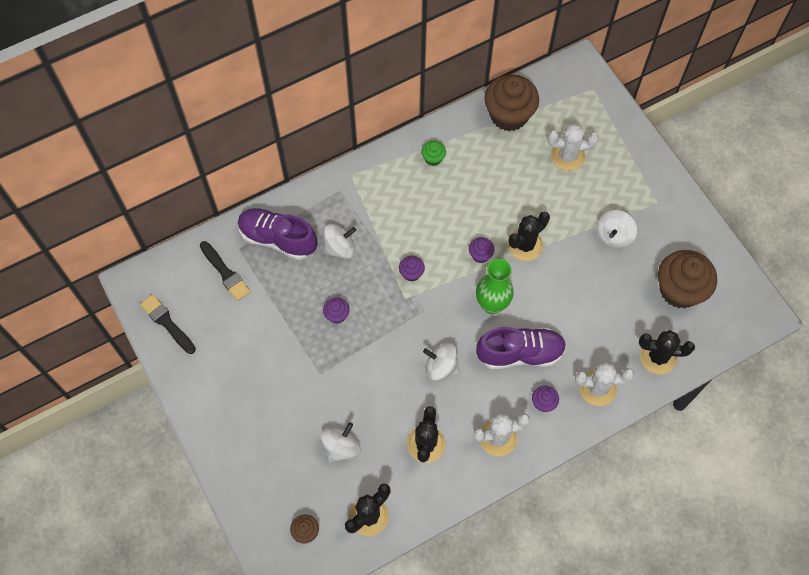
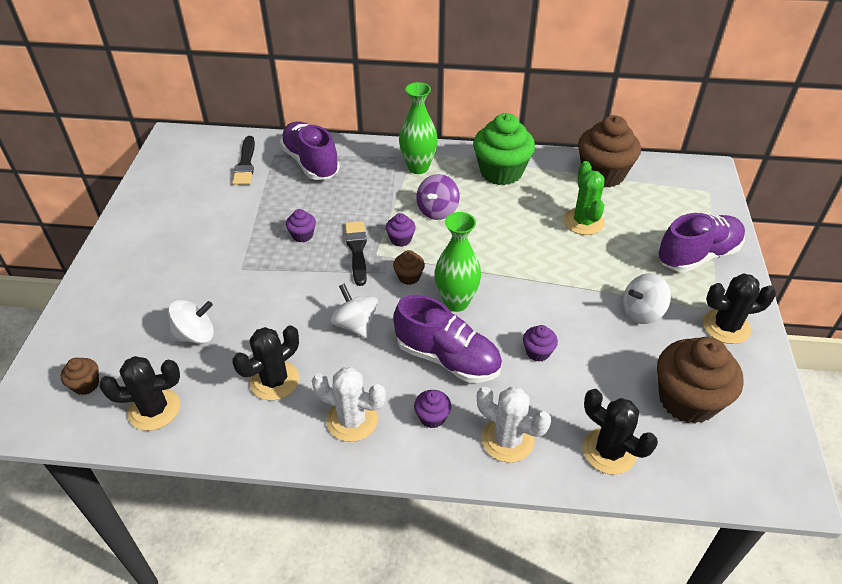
camera: 35 degrees right, 20 degrees down
(167, 322) = (165, 172): black brush -> black brush (357, 250)
(339, 248) = (355, 192): white spinning top -> none
(367, 192) = (418, 167): none -> green vase
(416, 228) = (437, 210): none -> purple spinning top
(433, 158) = (501, 172): green cupcake -> green cupcake, size x2.22
(444, 303) = (409, 277): none -> brown cupcake
(480, 255) = (481, 258): purple cupcake -> purple cupcake (538, 352)
(525, 245) = (534, 273): black cactus -> black cactus (726, 326)
(526, 174) = (583, 222): none -> green cactus
(567, 156) = (640, 227): white cactus -> none
(620, 160) = (697, 255): none -> purple shoe

